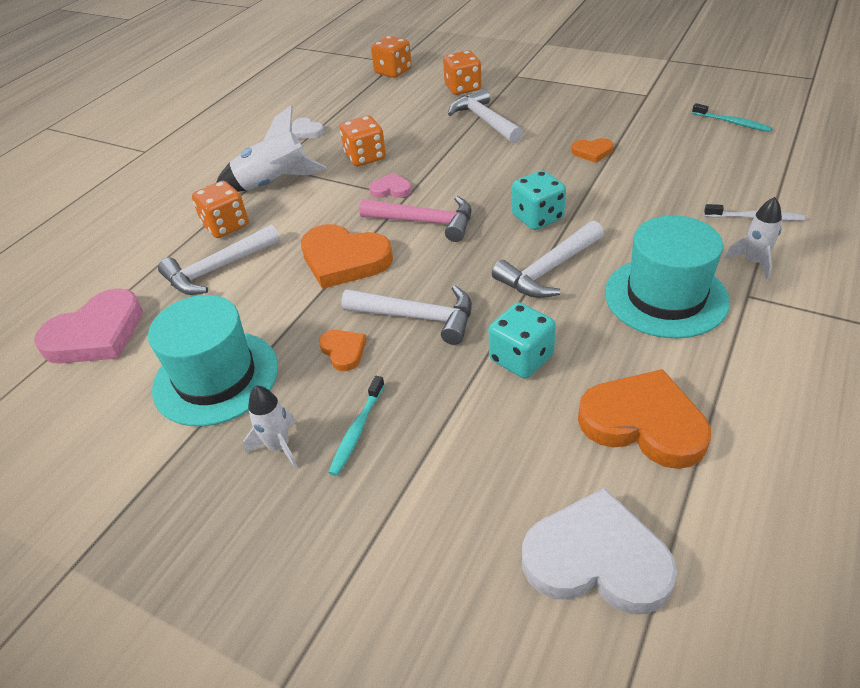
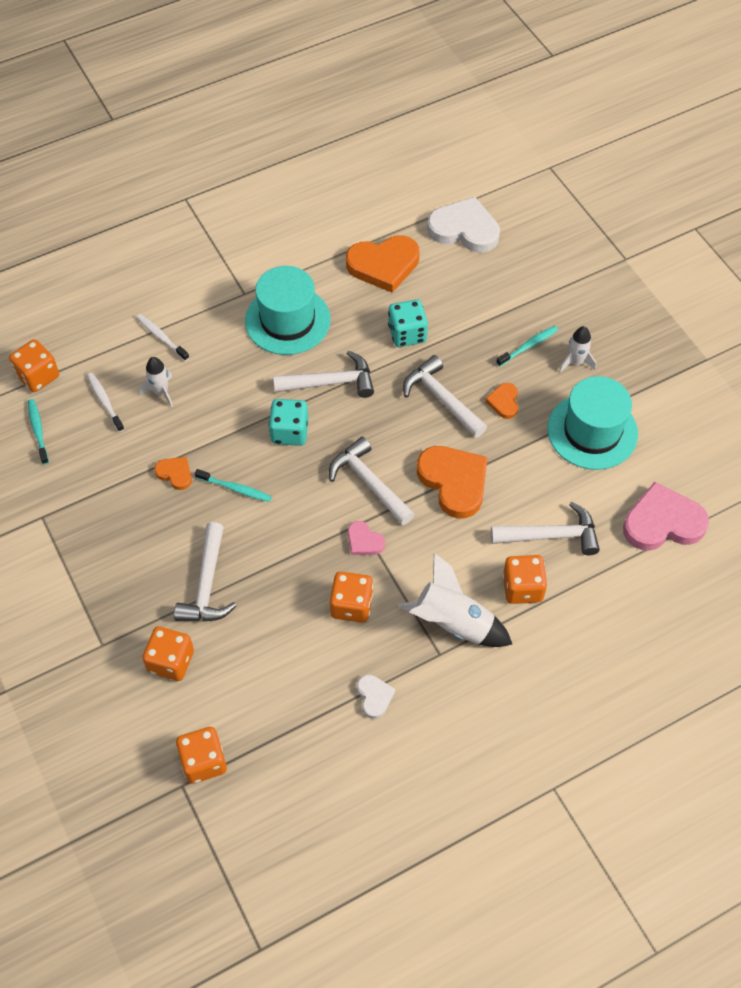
camera: 150 degrees left, 15 degrees up
(425, 222) = (369, 482): pink hammer -> white hammer
(533, 167) = (235, 488): none -> turquoise toothbrush
(596, 559) = (464, 229): white heart -> white heart turned 150 degrees clockwise
(643, 423) = (383, 265): orange heart -> orange heart turned 75 degrees counterclockwise
(718, 158) = (105, 402): none -> white toothbrush
(754, 262) = (210, 309): white rocket -> white rocket (161, 392)
(796, 145) = (38, 376): none -> orange dice

